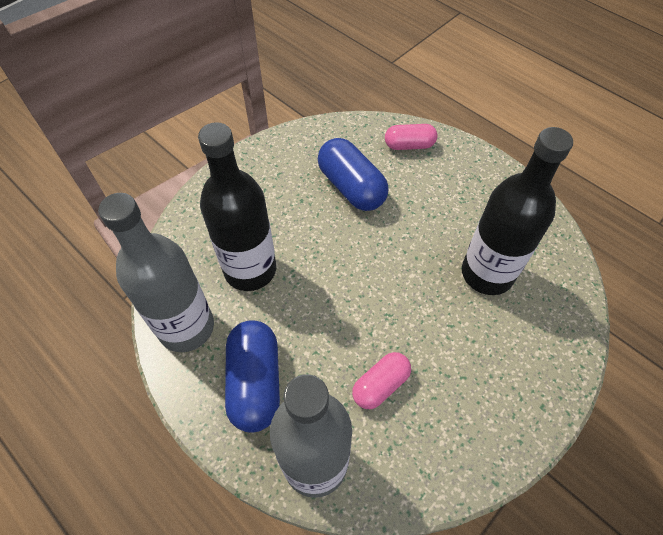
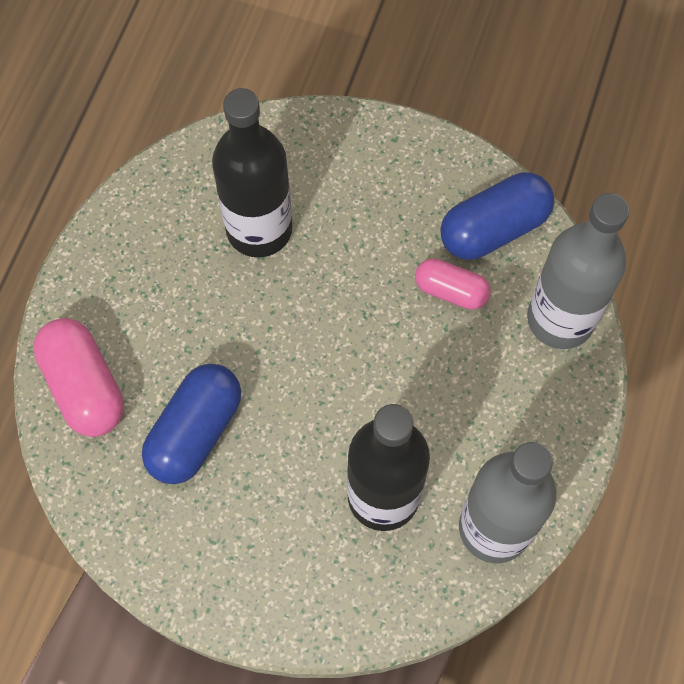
camera: 115 degrees left, 10 degrees up
(255, 382) = (515, 416): blue capsule -> blue capsule (494, 228)
(409, 145) = (84, 386): pink capsule -> pink capsule, size x1.60

